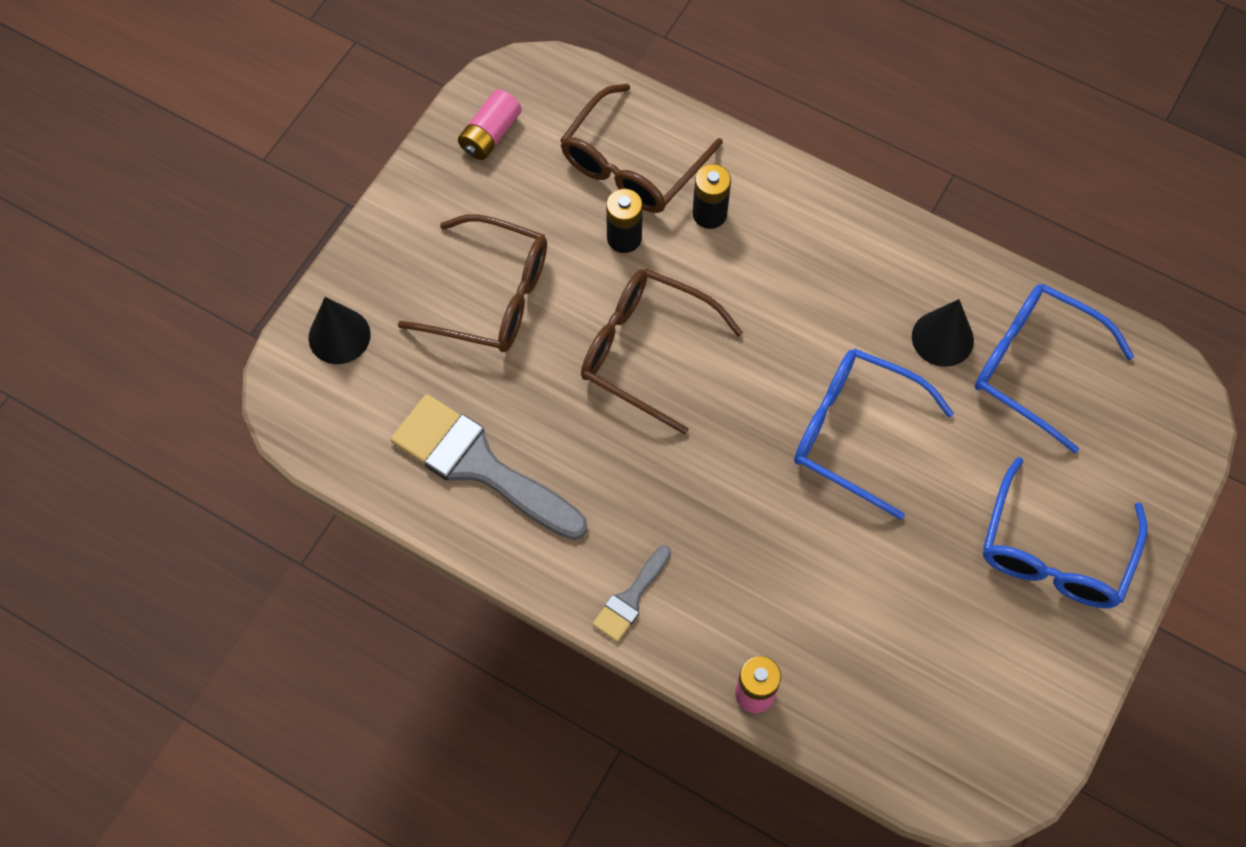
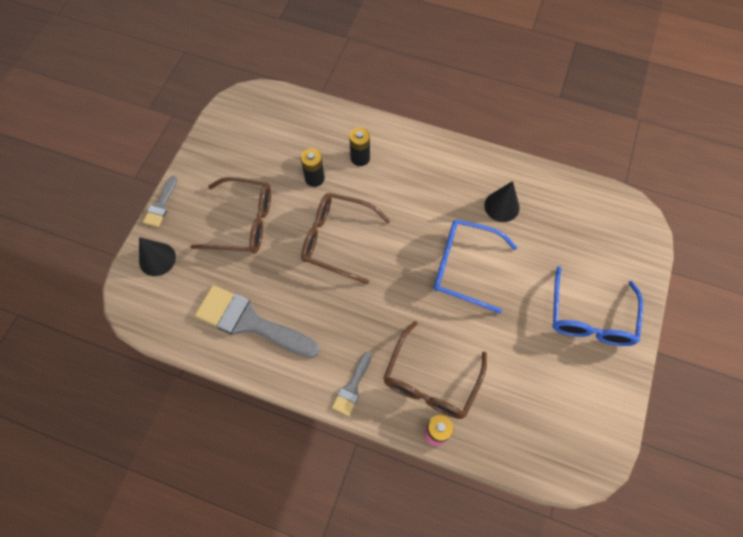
camera: 10 degrees left, 0 degrees up
(355, 244) = (161, 205): none -> grey brush
(490, 134) = (230, 133): pink battery -> none
(632, 165) = (312, 138): brown glasses -> brown glasses (431, 380)
(1034, 366) = (555, 214): blue glasses -> none

